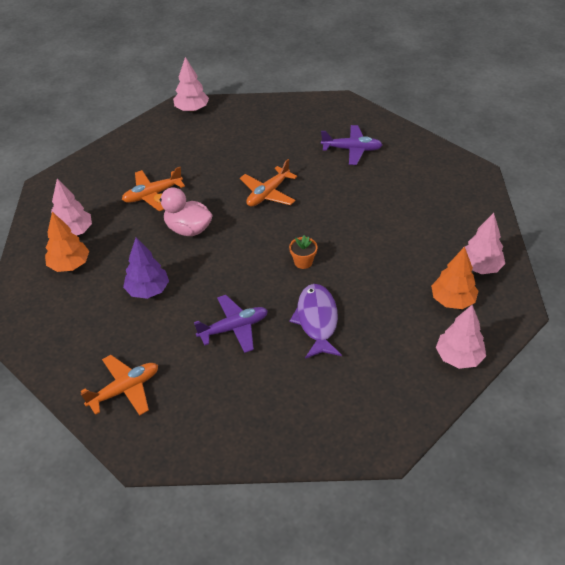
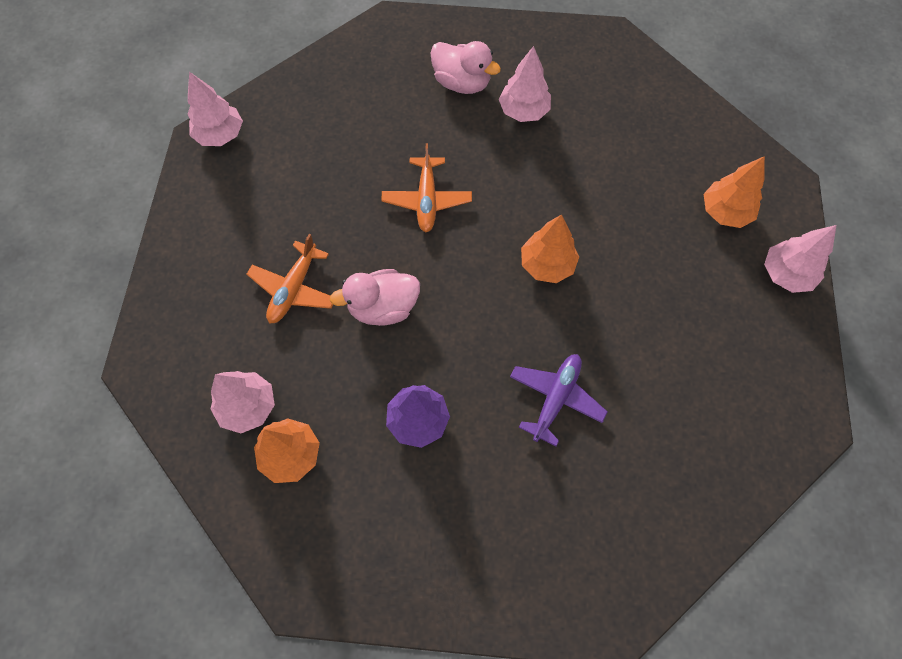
camera: 40 degrees left, 20 degrees up
(124, 389) = (518, 562): orange plane -> none
(303, 262) = (547, 264): orange flower pot -> orange tree
(317, 320) = (627, 327): purple fish -> none
(352, 149) = (462, 83): purple plane -> pink duck
(480, 267) = (714, 154): pink tree -> pink tree (523, 111)

